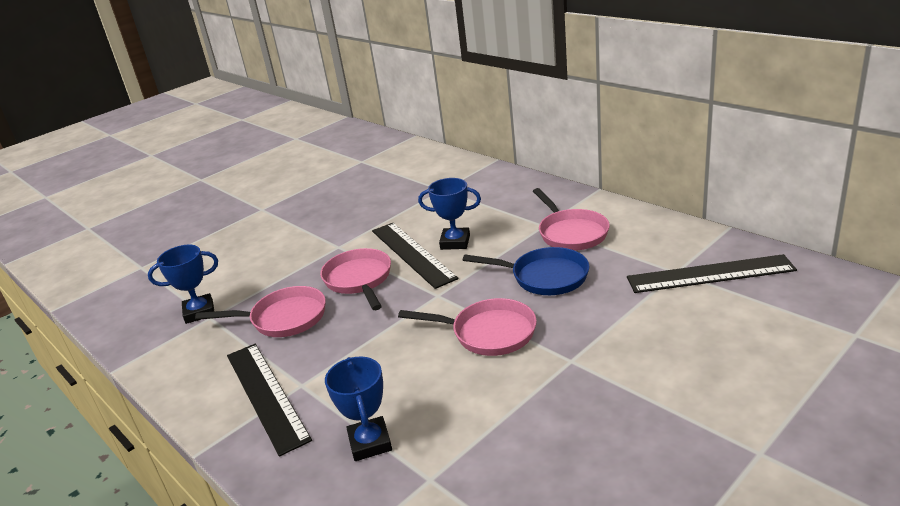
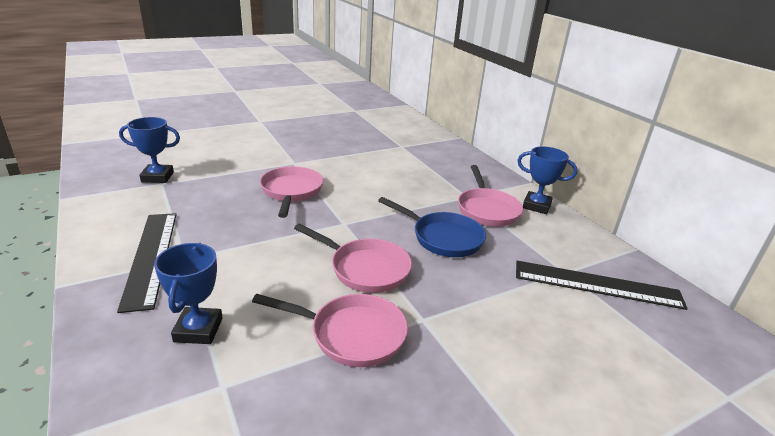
camera: 10 degrees right, 0 degrees up
(284, 318) = (213, 202): pink pan -> pink pan (352, 334)
(412, 254) = (346, 185): black ruler -> none
(455, 242) = (386, 187): blue trophy -> blue trophy (536, 206)

